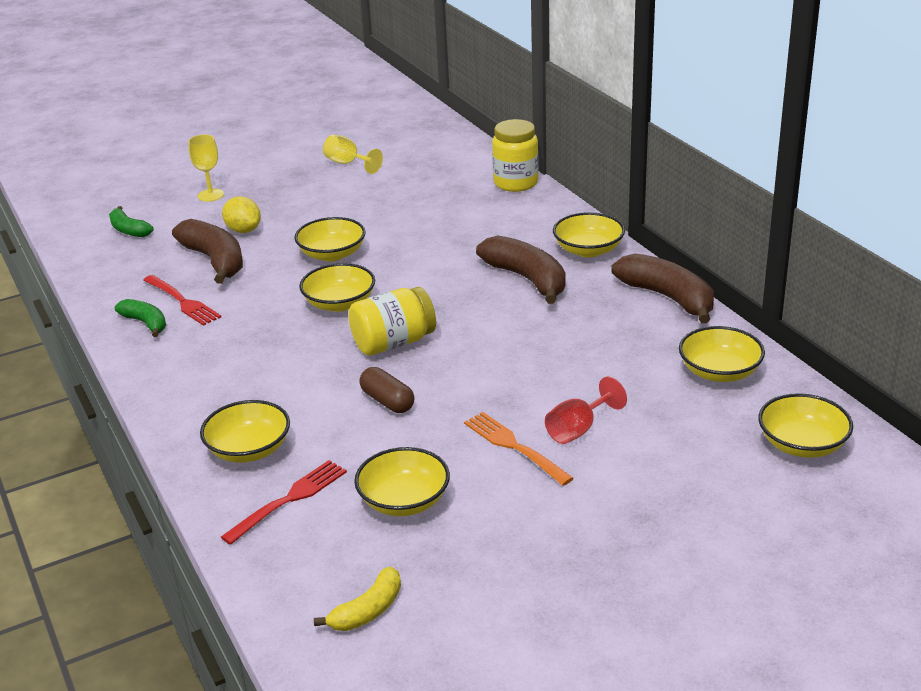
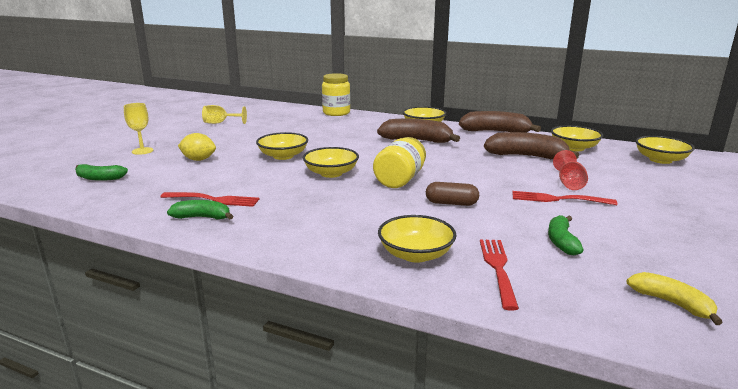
camera: 40 degrees left, 10 degrees down
(215, 260) = (202, 176): brown banana -> brown banana (526, 156)
(368, 611) = (671, 303): yellow banana -> yellow banana turned 45 degrees counterclockwise
(404, 501) = (561, 241): yellow bowl -> green banana
(515, 447) = (559, 199): orange fork -> red fork

